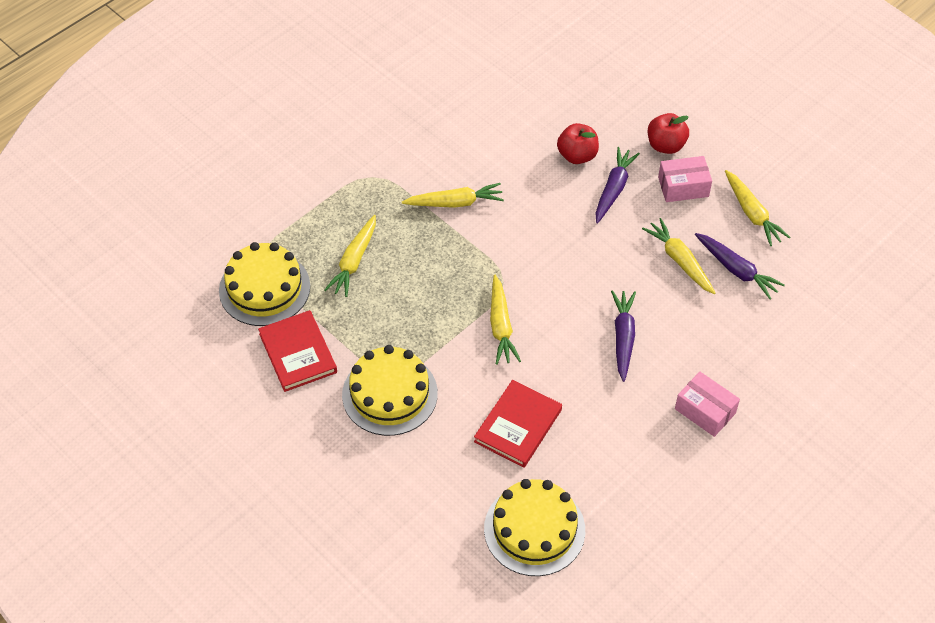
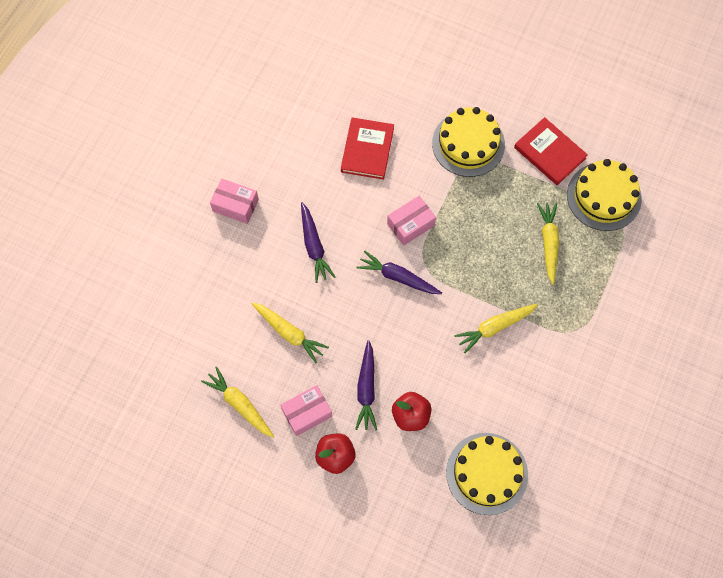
camera: 160 degrees right, 15 degrees up
(501, 326) = (410, 225): yellow carrot -> pink box
(534, 529) = (329, 82): yellow cake -> yellow cake (487, 473)
(736, 270) = (240, 340): purple carrot -> purple carrot (398, 277)

